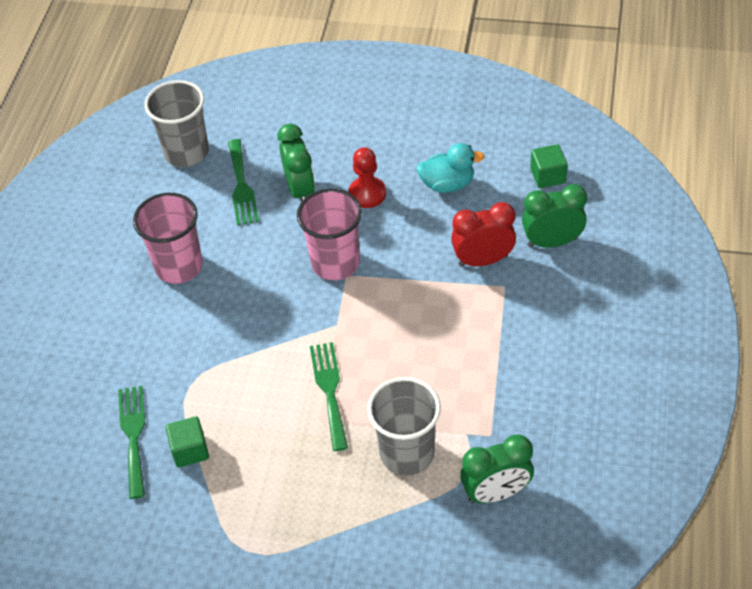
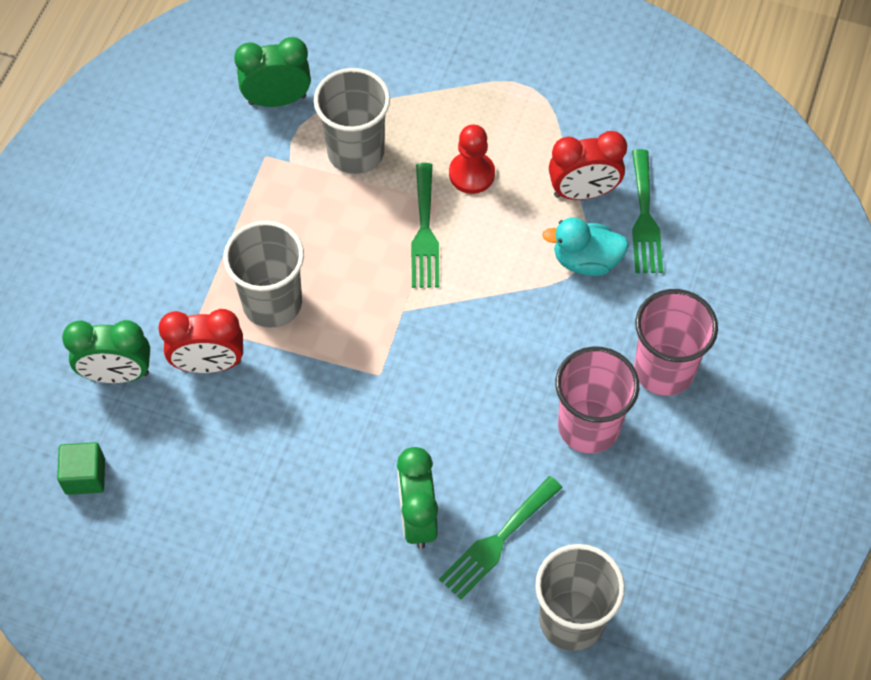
camera: 175 degrees left, 10 degrees up
(190, 450) = (583, 192): green cube -> red clock
(241, 186) = (497, 541): green fork -> green fork turned 135 degrees counterclockwise
(335, 263) = (390, 394): pink cup -> pink cup (664, 370)
(367, 194) = (329, 494): red pawn -> red pawn (471, 174)
(446, 312) = (272, 303): none -> grey cup
(447, 184) = (219, 489): turquoise duck -> turquoise duck (586, 260)

